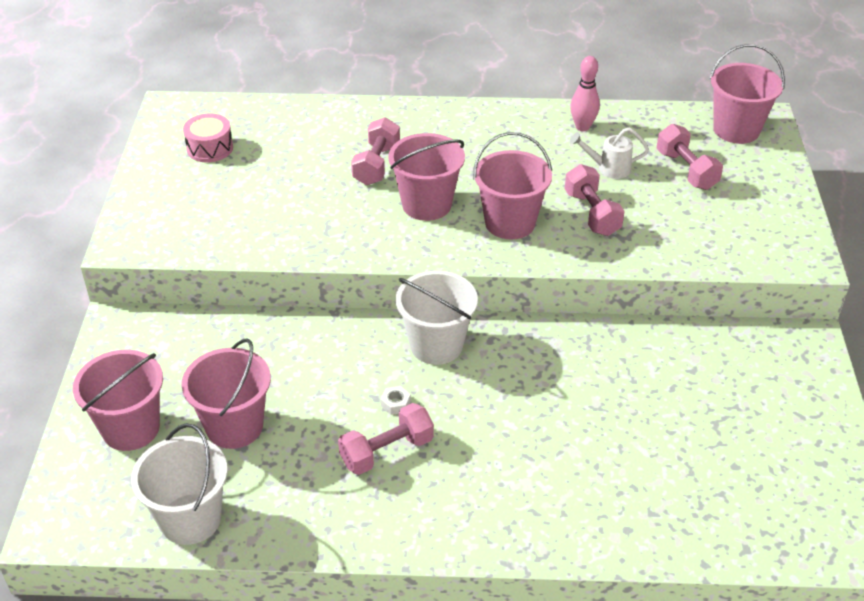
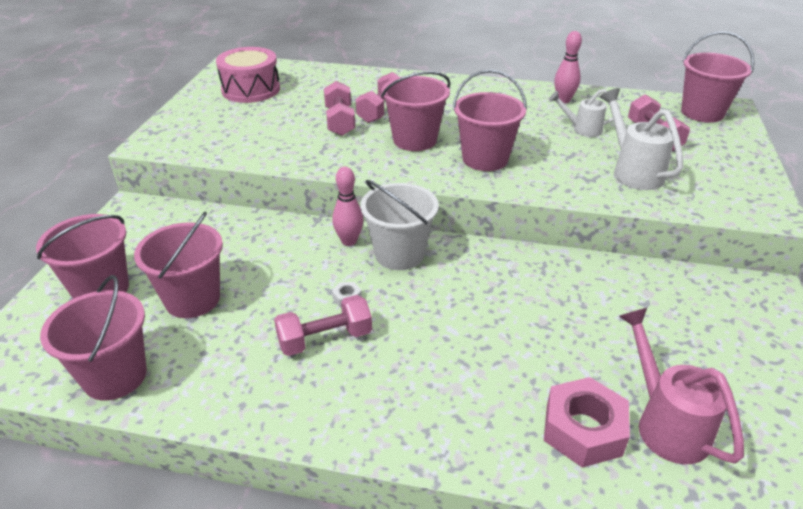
camera: 10 degrees right, 5 degrees down
(190, 519) = (115, 376): white bucket -> pink bucket
(210, 148) = (251, 89): pink drum -> pink drum, size x1.53
(378, 336) = (349, 241): none -> pink bowling pin
(591, 213) = (561, 159): pink dumbbell -> pink dumbbell (339, 121)
(648, 506) = (583, 430): none -> pink nut
(668, 221) = (632, 171): none -> white watering can
(719, 488) = (665, 422): none -> pink watering can

